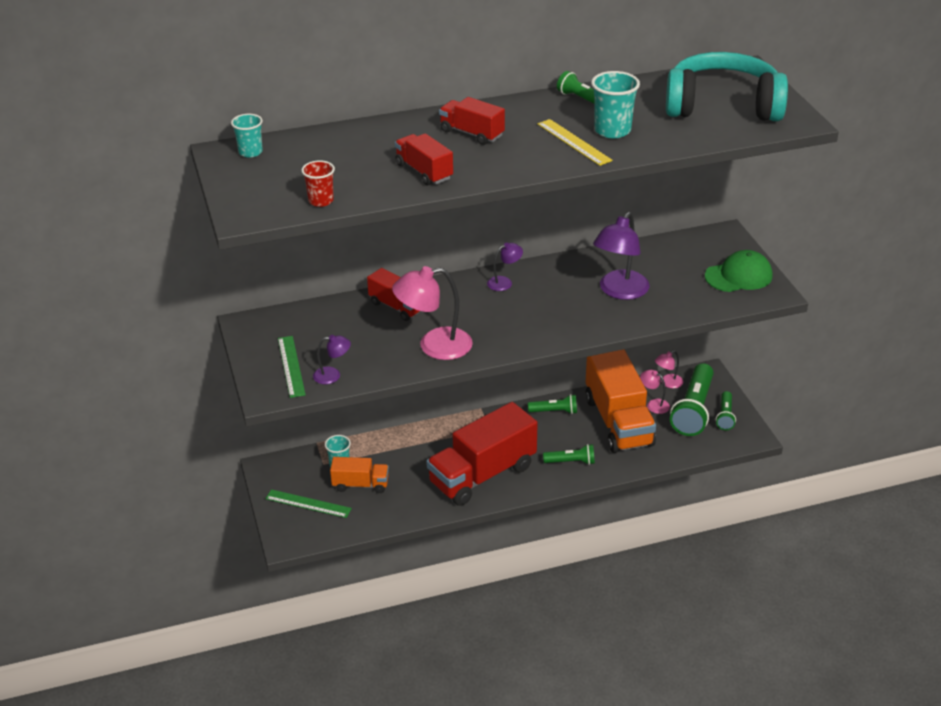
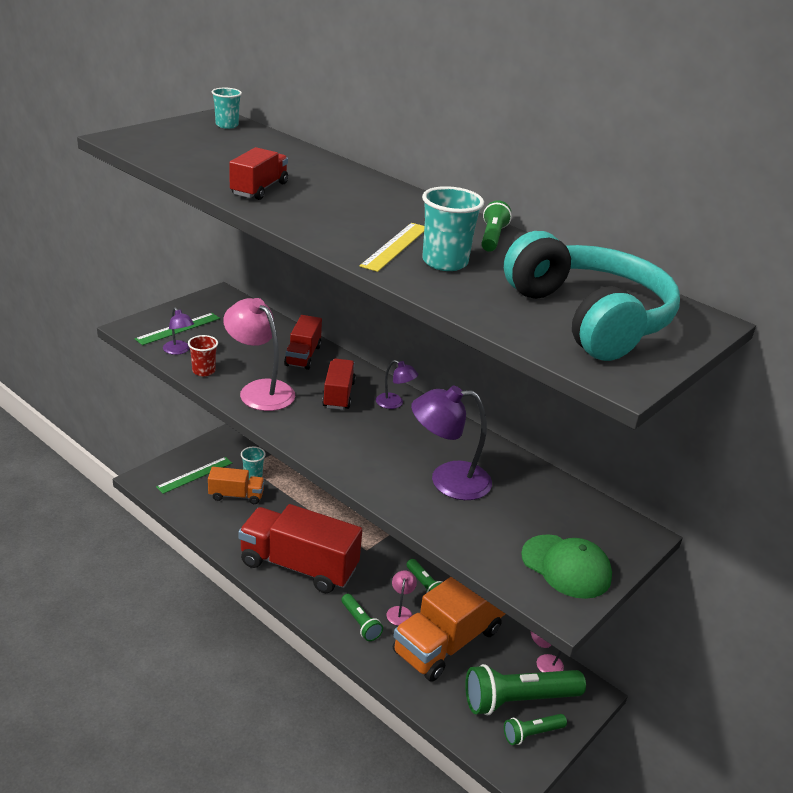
camera: 55 degrees right, 5 degrees down
(308, 503) = (195, 475): green ruler -> green ruler turned 60 degrees clockwise
(321, 201) = (168, 159): red cup -> red cup (203, 371)
(360, 484) = (236, 495): orange truck -> orange truck turned 60 degrees counterclockwise
(471, 133) = (355, 198): red truck -> red truck (338, 395)
(654, 404) = (499, 661): pink lamp -> pink lamp (400, 611)

